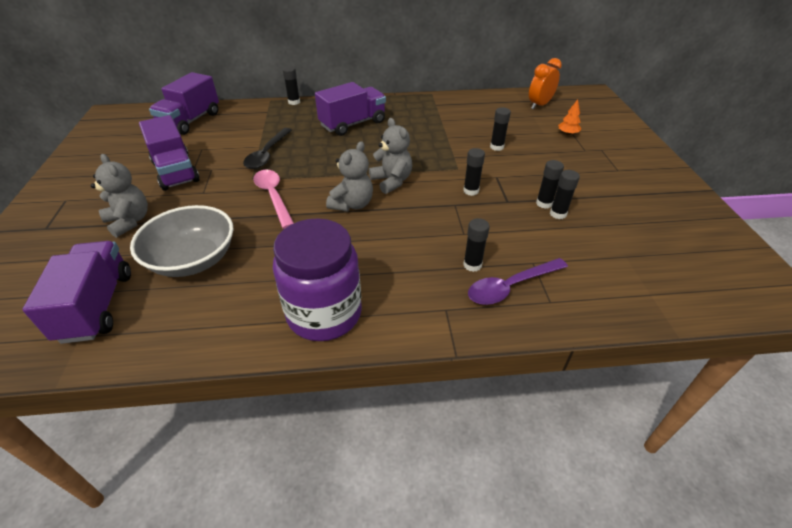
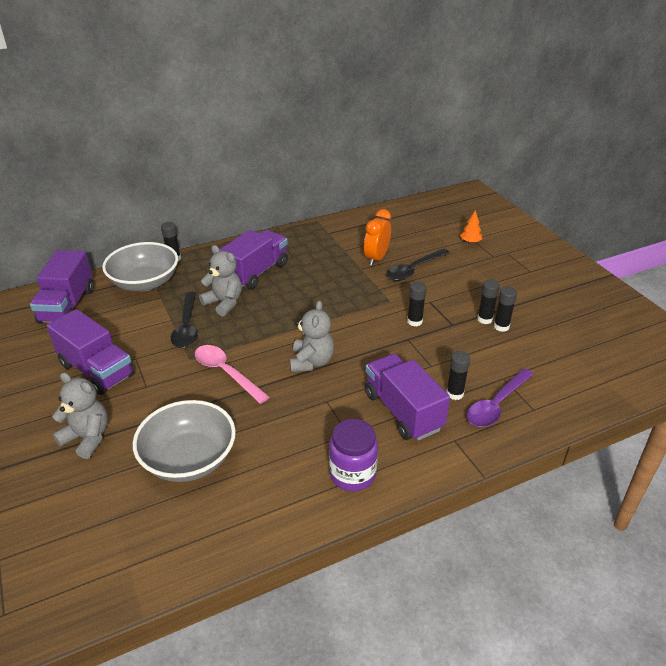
camera: 20 degrees left, 5 degrees down
(97, 306) = (123, 532): purple truck -> purple truck (403, 411)
(259, 115) = (145, 282): none -> grey bowl
(324, 313) = (352, 474): purple jar -> purple jar, size x0.65
(392, 181) = (335, 328): grey teddy bear -> grey teddy bear (224, 303)
(496, 147) = (413, 270): black glue stick -> black spoon
(539, 105) = (429, 214): orange clock -> orange clock (376, 258)

